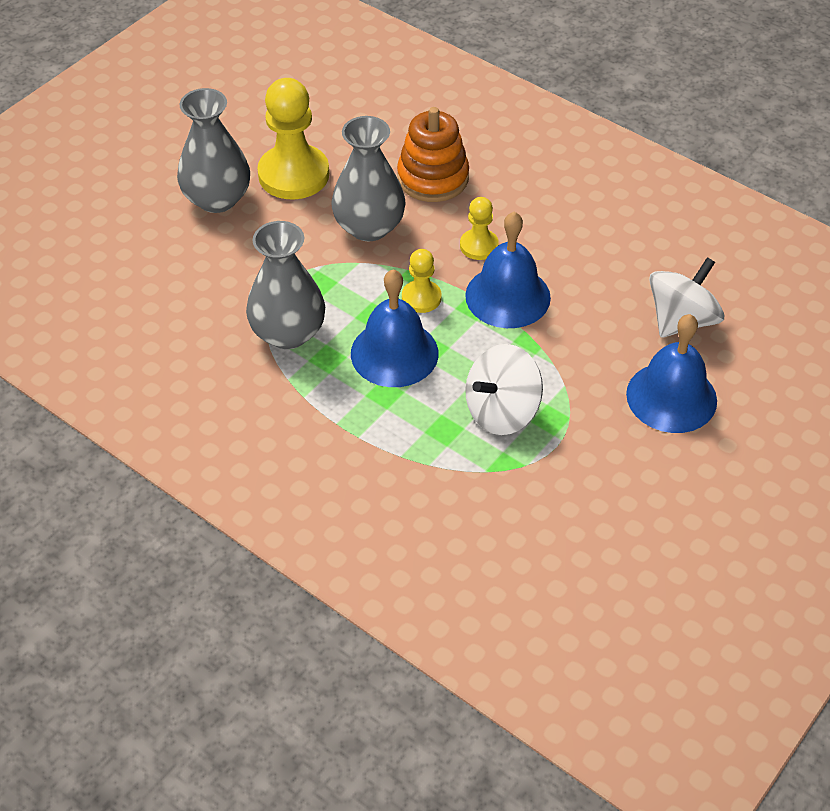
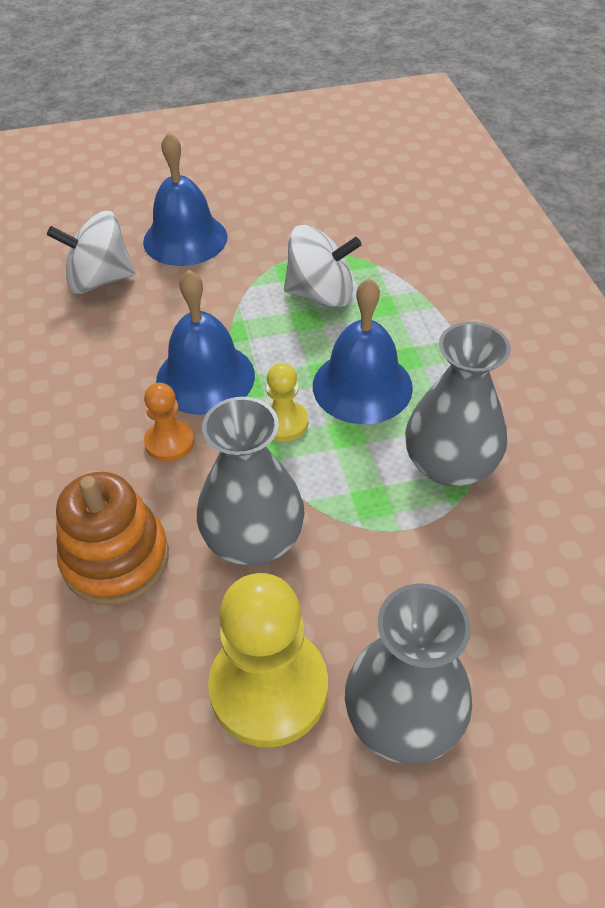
camera: 140 degrees left, 0 degrees up
(479, 246) = (169, 442): yellow pawn -> orange pawn

